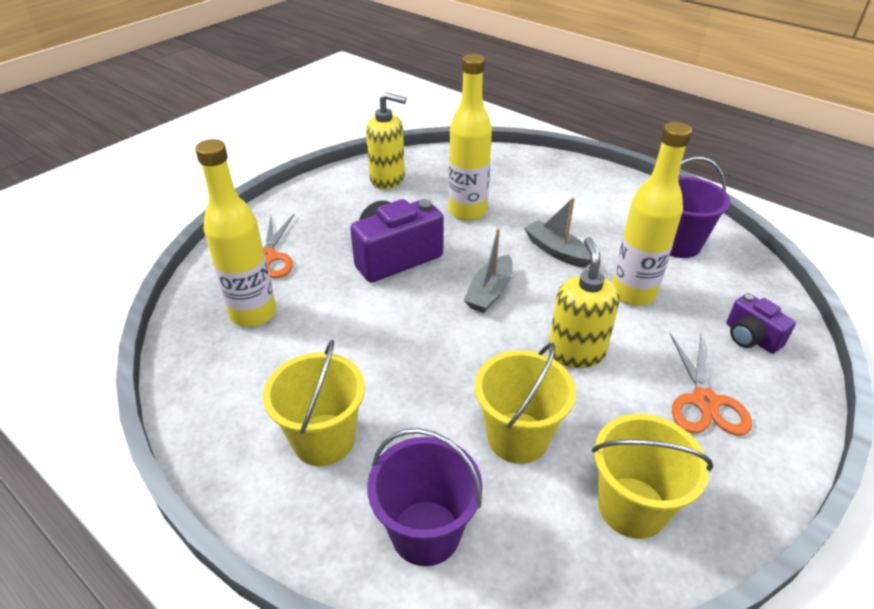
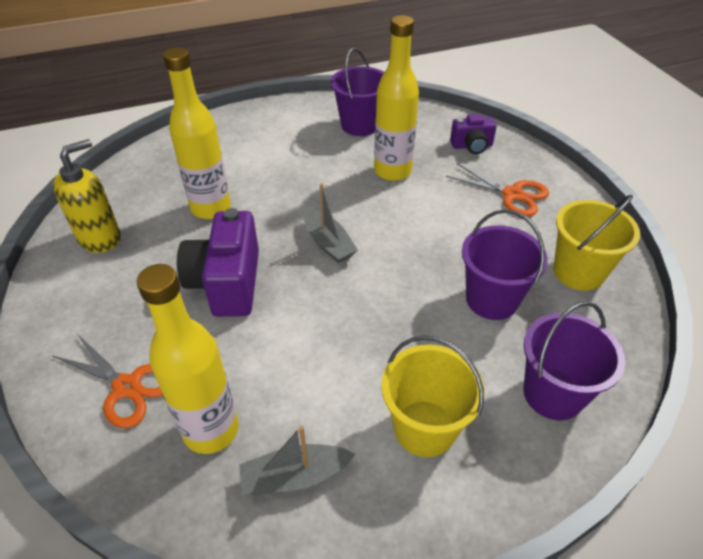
camera: 60 degrees left, 5 degrees up
(517, 437) = (492, 299): yellow bucket -> purple bucket
(556, 251) = (313, 184): grey boat -> grey boat (295, 477)
(576, 352) = (429, 228): yellow soap dispenser -> none

